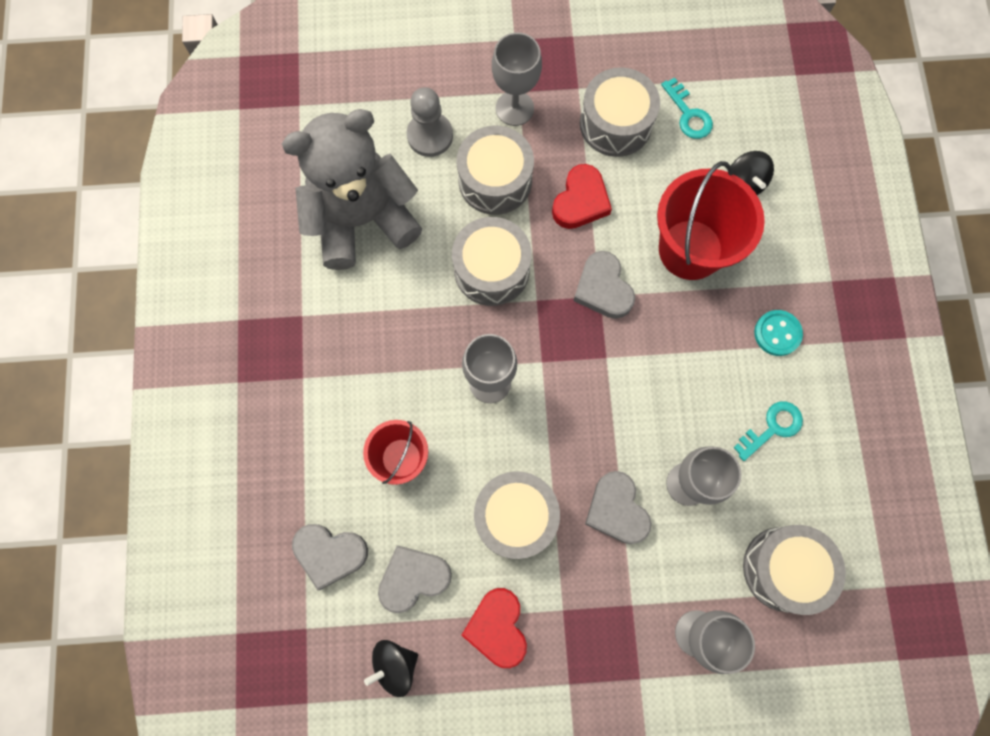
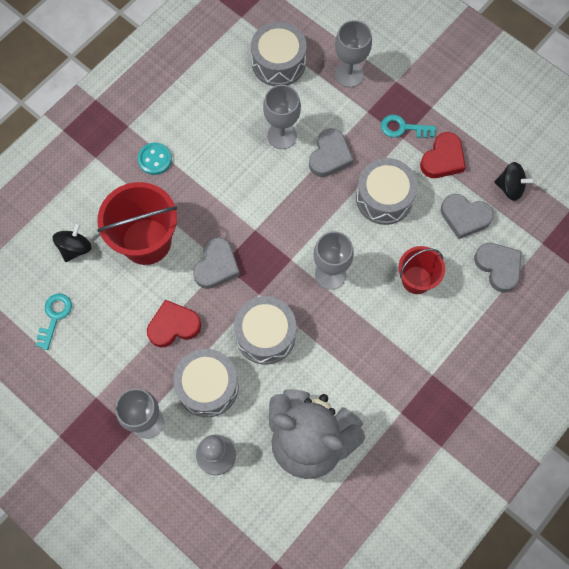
camera: 135 degrees left, 5 degrees down
(615, 123) = (101, 352): grey drum -> none
(772, 427) = (211, 121): turquoise key -> turquoise key (403, 128)

